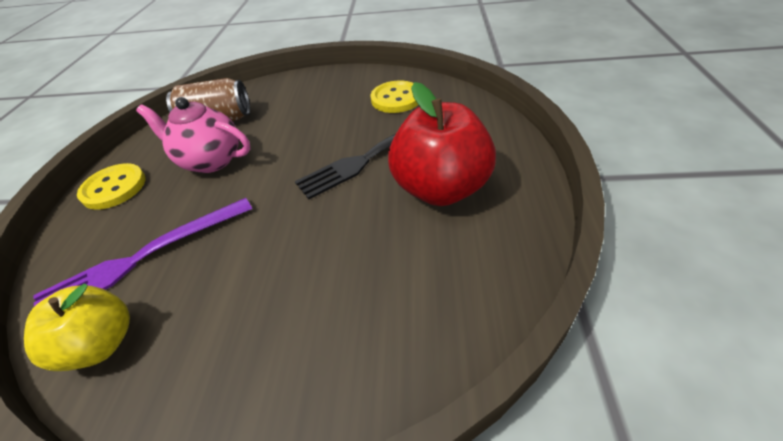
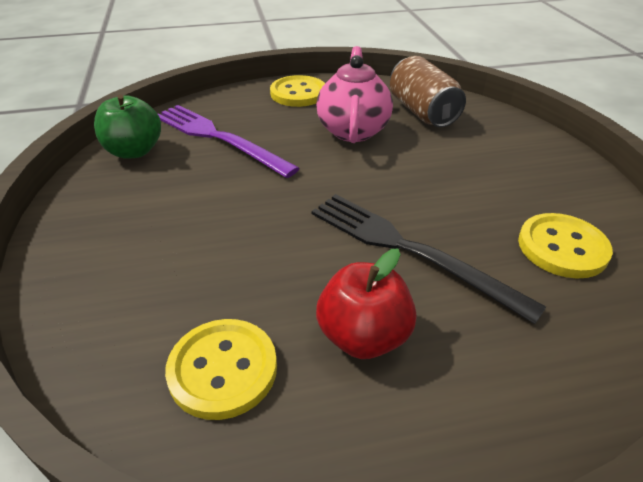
camera: 70 degrees right, 5 degrees down
(102, 343) = (134, 151): yellow apple -> green apple
(441, 188) = (363, 336): red apple -> red apple, size x0.64
(453, 263) = (223, 369): none -> yellow button

